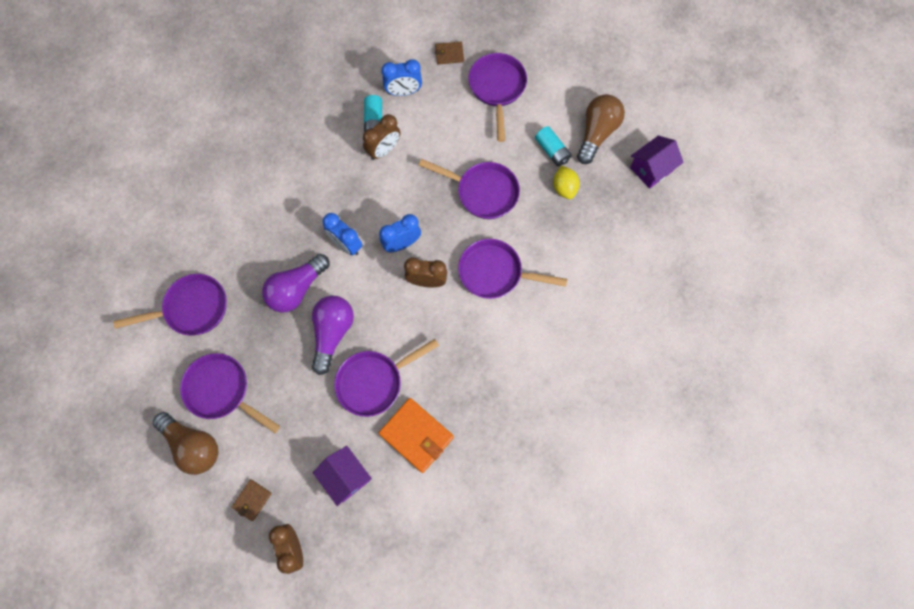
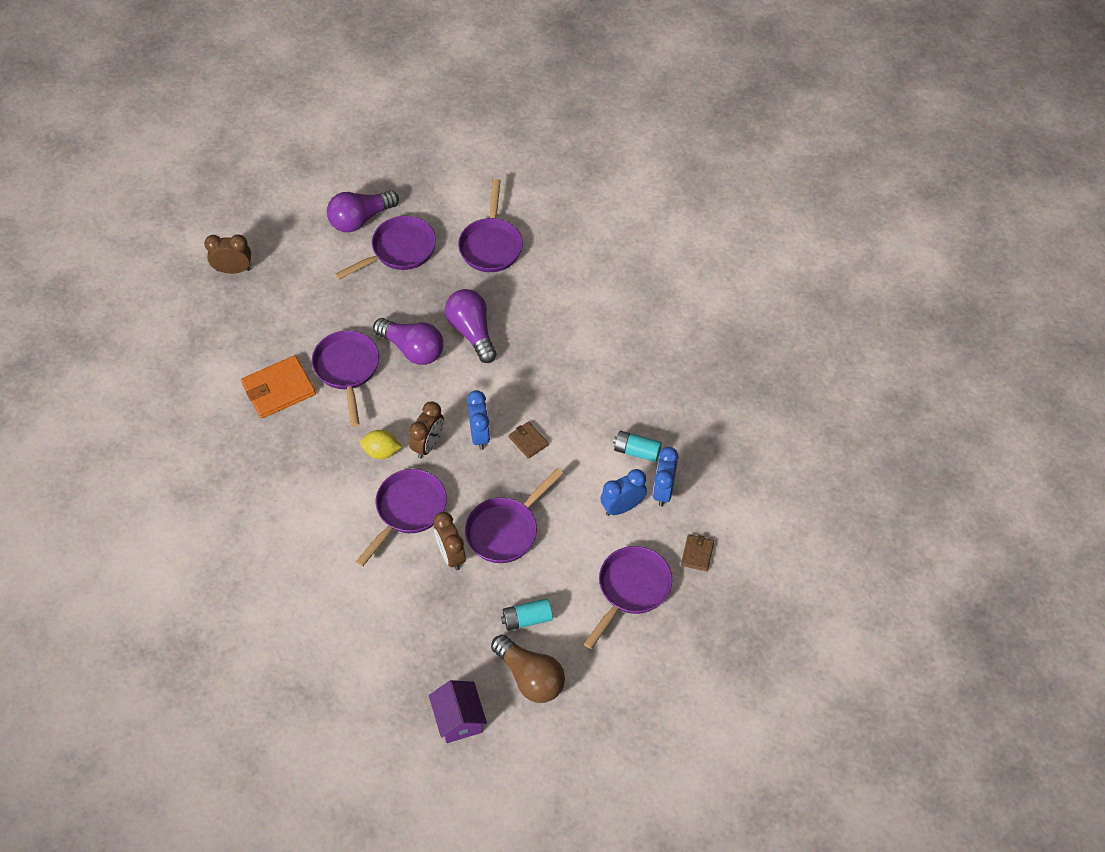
camera: 110 degrees right, 15 degrees down
(193, 445) = (360, 219): brown light bulb -> purple light bulb
(252, 500) = (289, 250): brown wallet -> brown wallet (528, 441)
(345, 477) = (271, 323): purple house -> none
(346, 244) = (500, 385): blue clock -> blue clock (622, 507)
(384, 150) = (596, 450): brown clock -> brown clock (451, 555)
(497, 89) = (631, 589): purple pan -> purple pan turned 75 degrees counterclockwise
(564, 188) = (475, 615): yellow lemon -> yellow lemon (381, 452)

